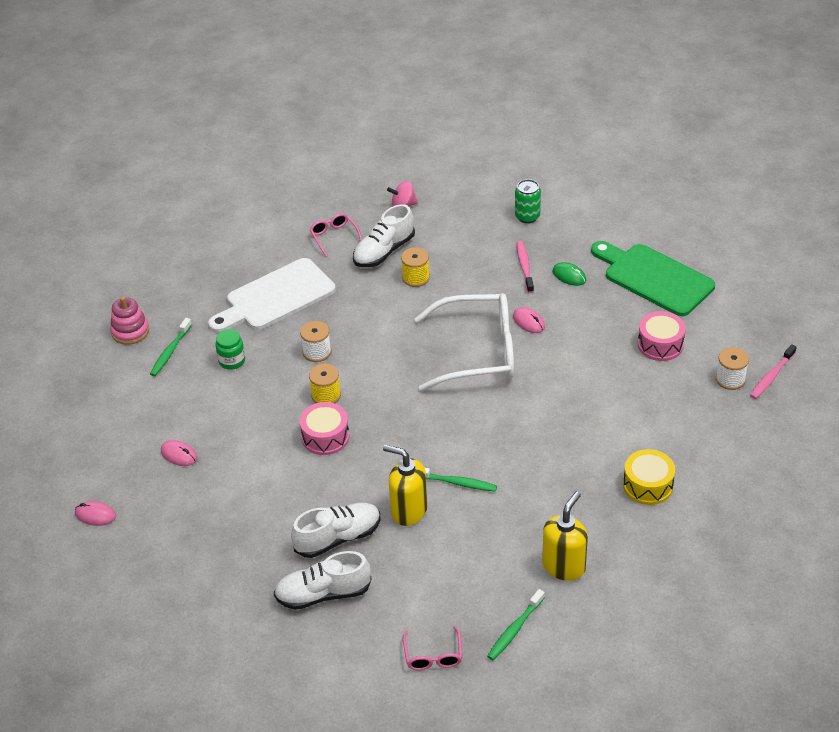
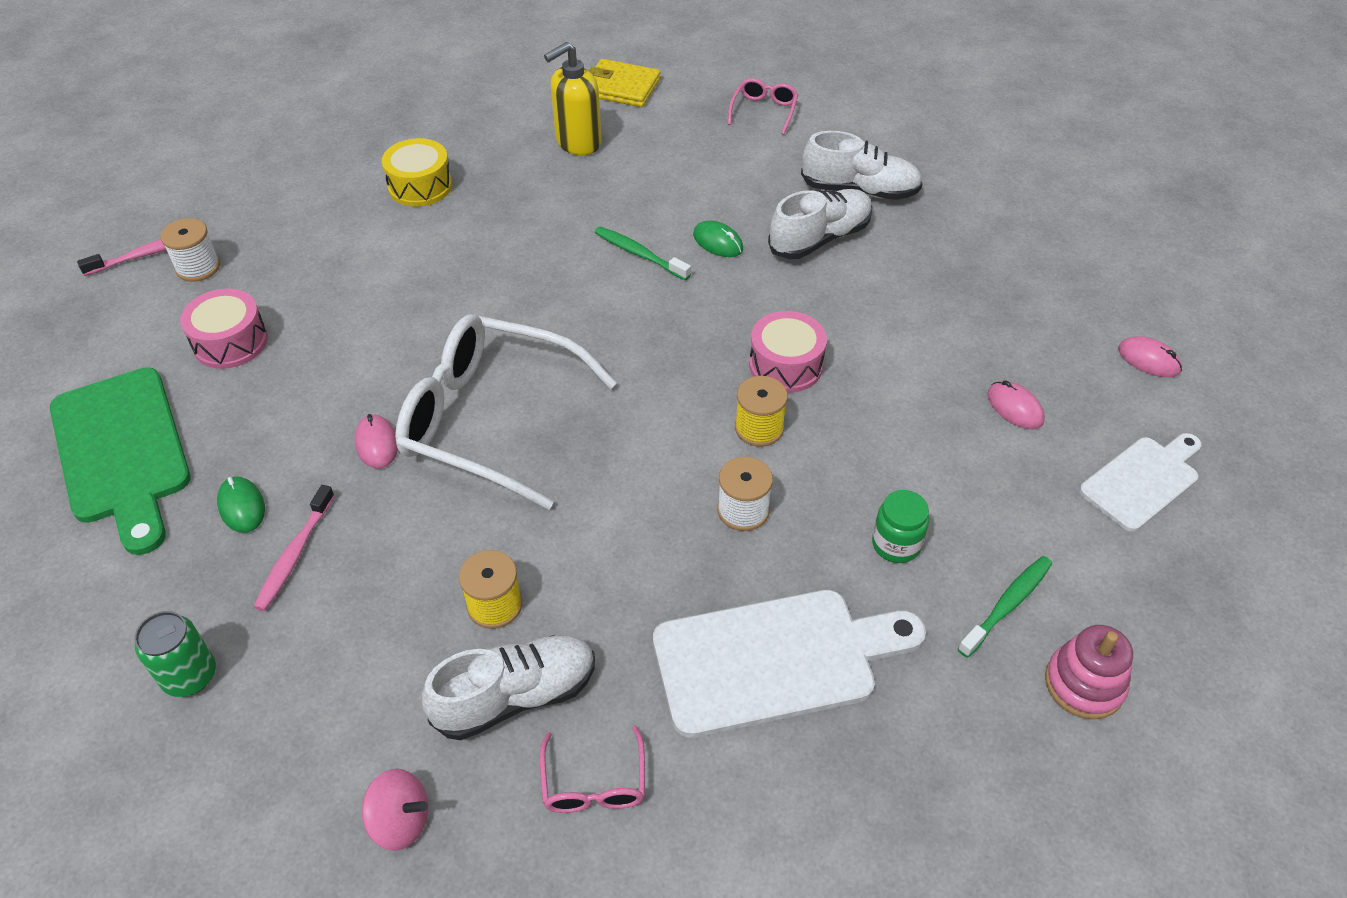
camera: 160 degrees left, 5 degrees up
(101, 435) = (1143, 480): none -> white cutting board
(338, 538) = (819, 238): white shoe -> white shoe turned 150 degrees clockwise
(408, 510) = (718, 242): yellow soap dispenser -> green mouse
(515, 629) = (668, 109): green toothbrush -> none
(569, 641) = (621, 87): none -> yellow wallet

